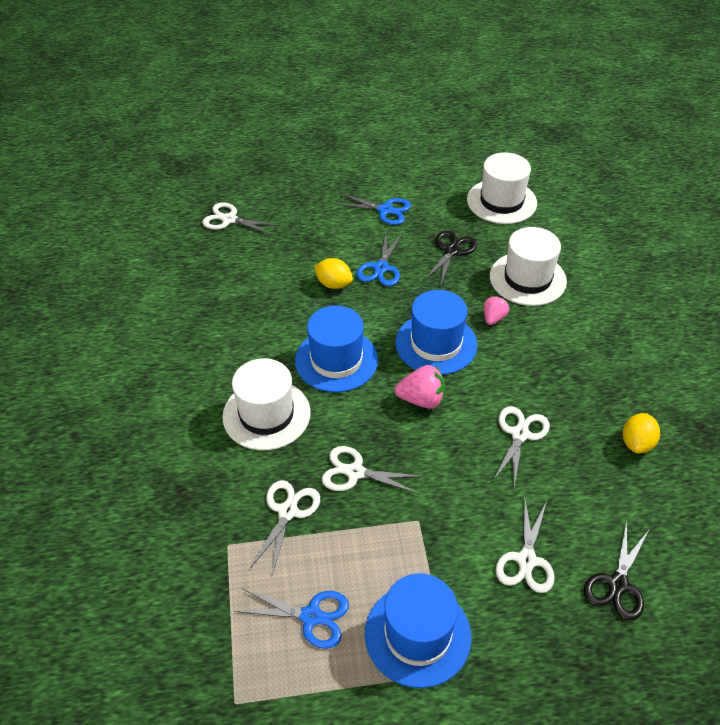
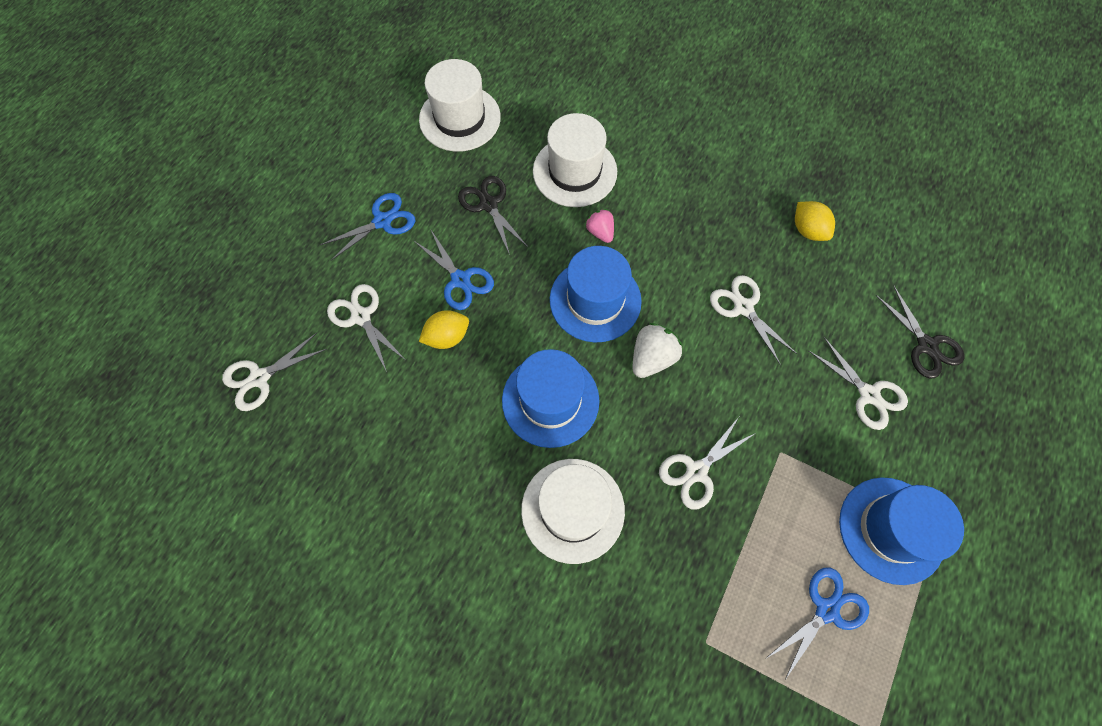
camera: 55 degrees left, 20 degrees up
(288, 511) = (702, 561): white scissors -> white scissors (361, 316)
(422, 399) = (652, 358): pink strawberry -> white strawberry

